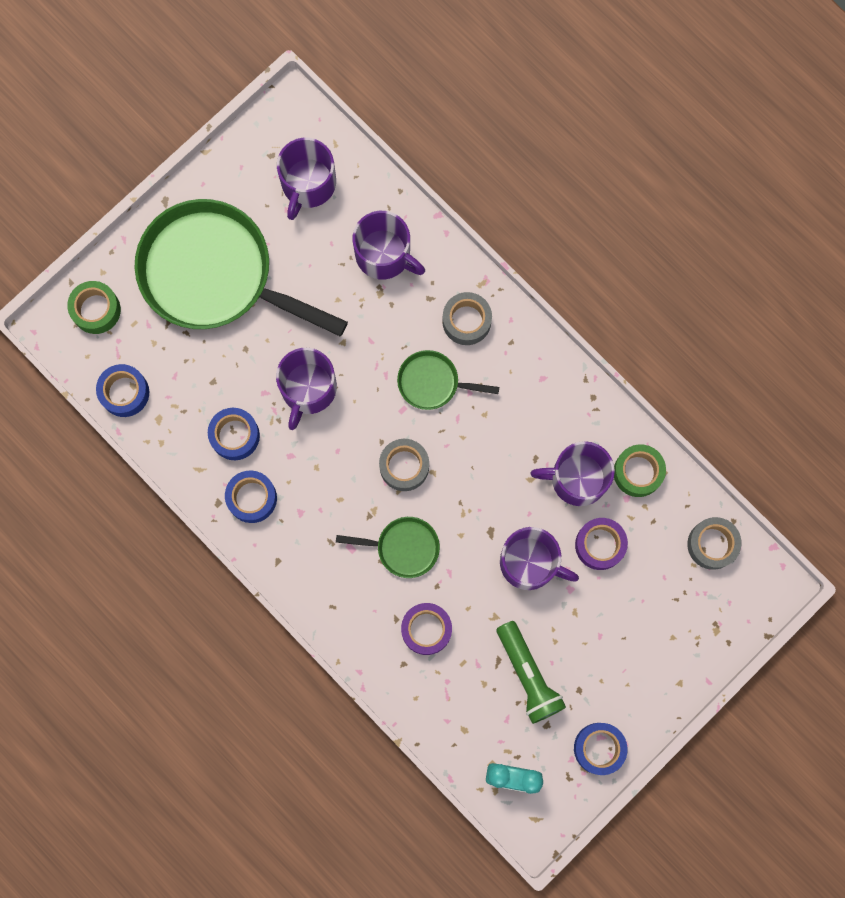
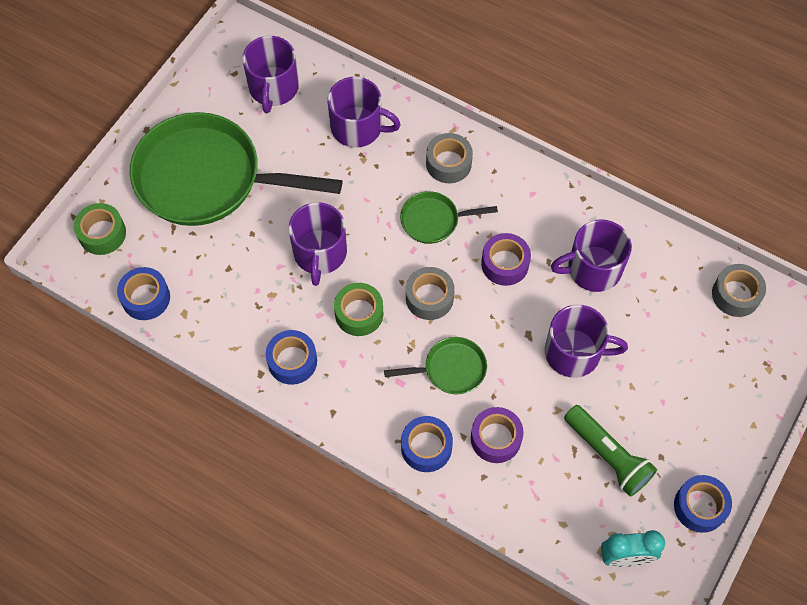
camera: 15 degrees left, 15 degrees down
(235, 436) = (261, 310): blue tape -> blue tape (426, 447)
(600, 545) = (633, 321): purple tape -> purple tape (505, 264)
(638, 472) = (645, 250): green tape -> green tape (359, 313)

